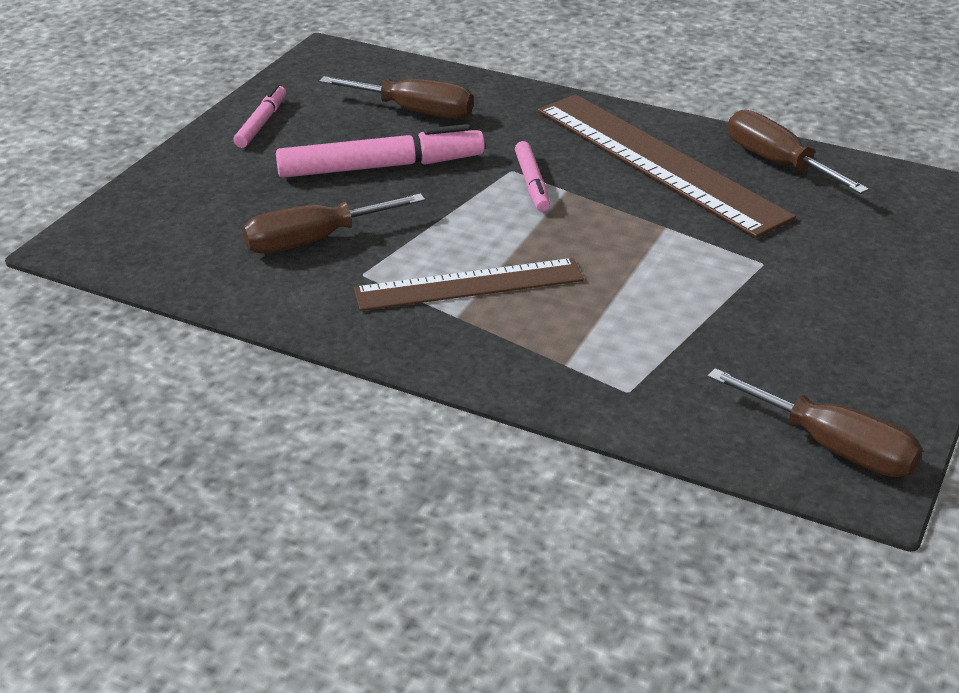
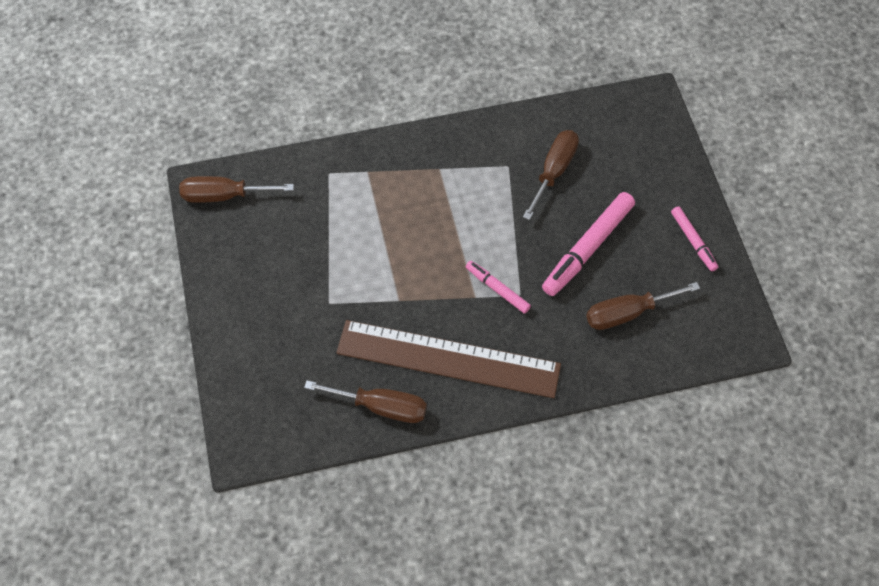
camera: 140 degrees right, 25 degrees up
(469, 285) = (453, 190): brown ruler -> none

